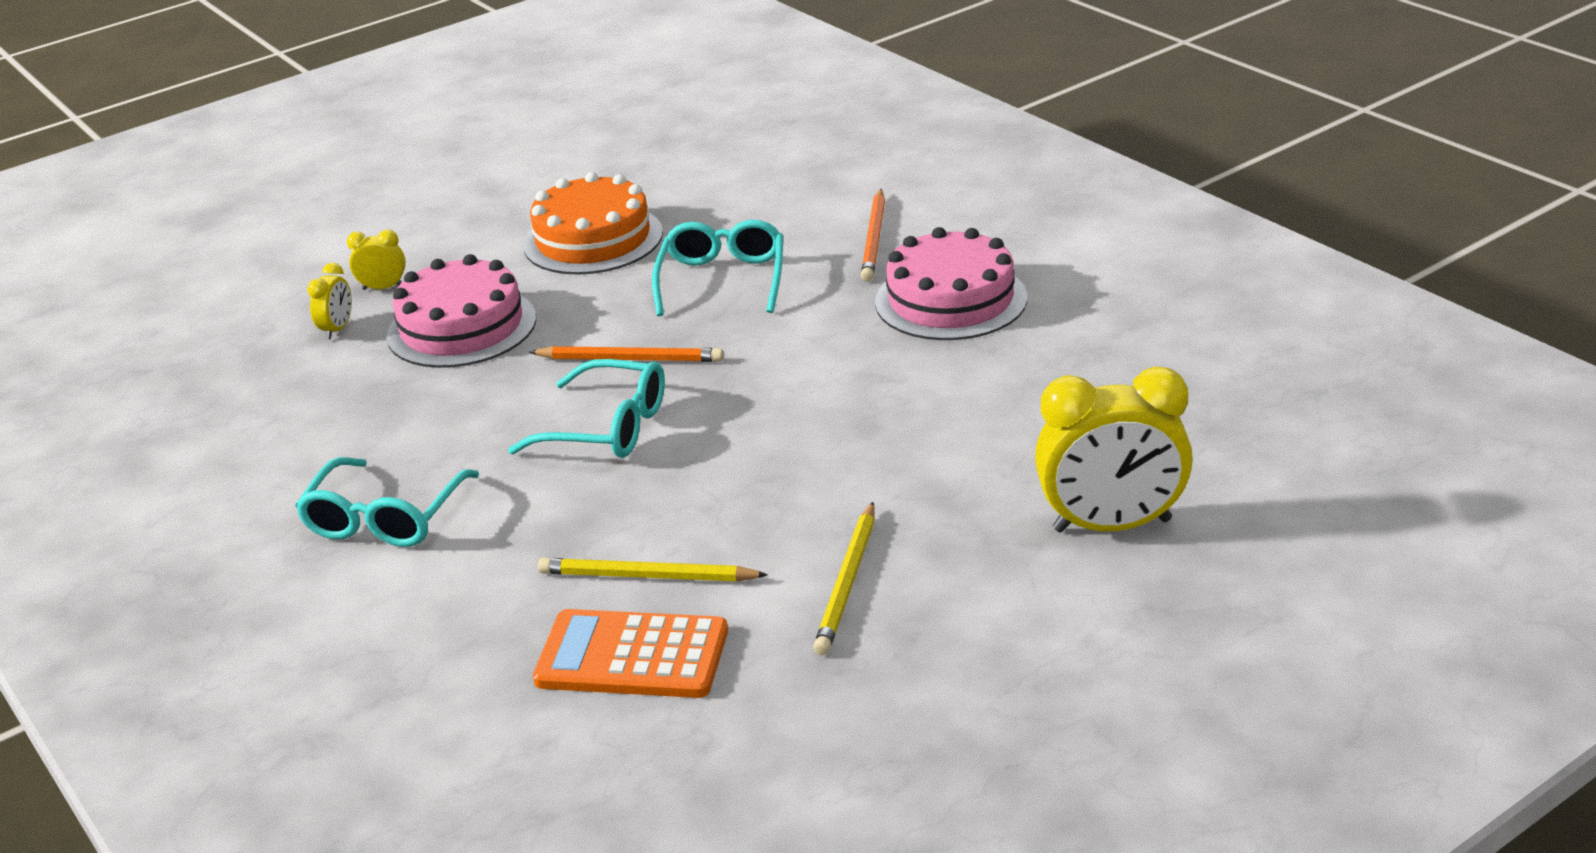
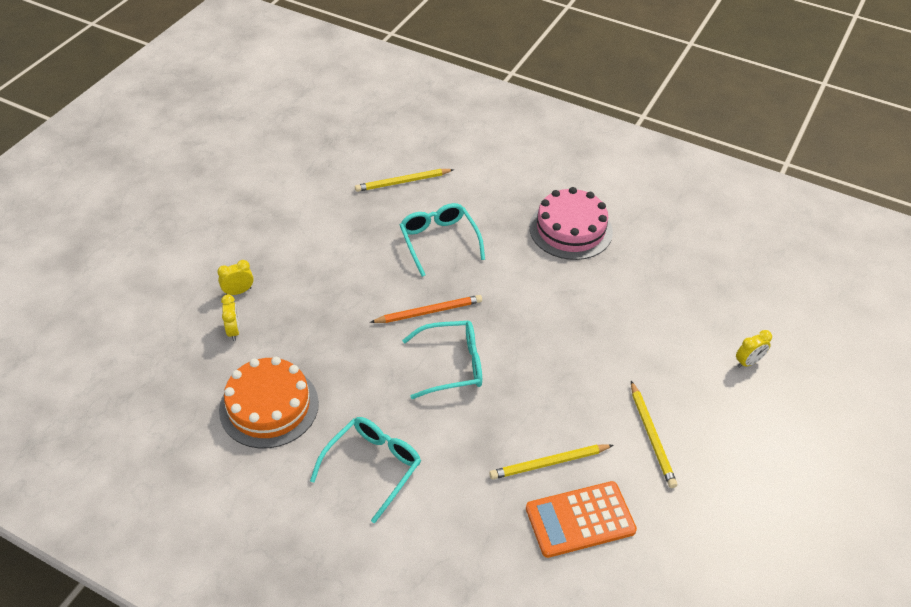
camera: 30 degrees left, 15 degrees up
(385, 519) = (373, 466): turquoise glasses -> turquoise glasses turned 135 degrees counterclockwise
(461, 327) = (311, 311): pink cake -> none
(593, 239) = (341, 226): orange cake -> orange cake (269, 406)
(731, 203) = (402, 182): none -> yellow pencil
(874, 239) = (501, 194): orange pencil -> none
(1112, 526) = (748, 362): yellow clock -> yellow clock, size x0.46

